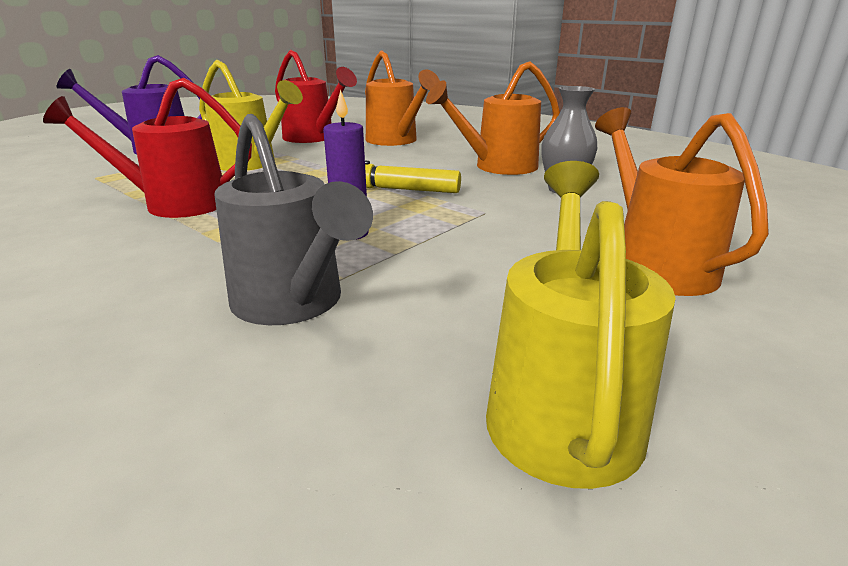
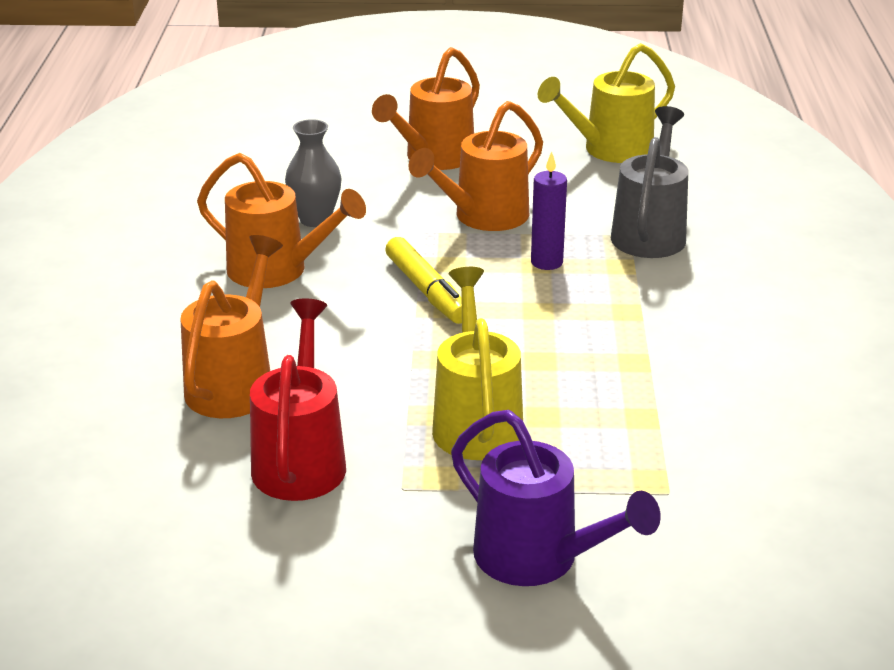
camera: 130 degrees left, 5 degrees up
(174, 204) = (630, 375): red watering can -> none
(475, 239) = (483, 217): none -> orange watering can

